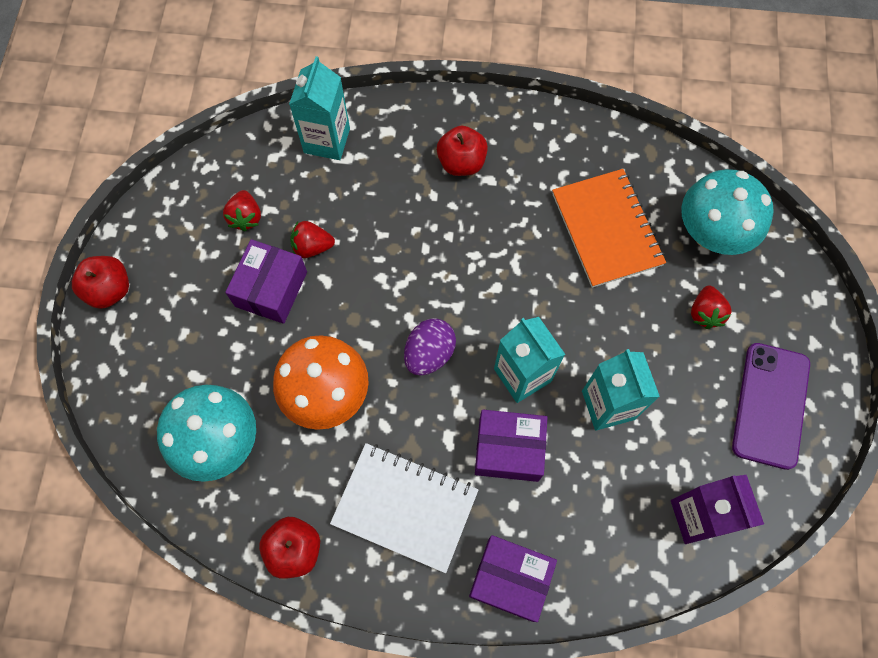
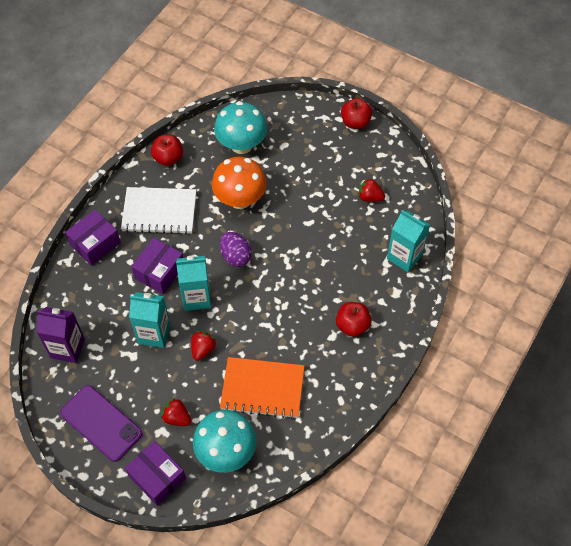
camera: 115 degrees right, 10 degrees down
(271, 289) = (317, 194): purple box -> purple box (157, 477)
(312, 247) = (333, 223): red strawberry -> red strawberry (203, 349)
(405, 507) = (159, 212): white notebook -> white notebook turned 45 degrees clockwise

